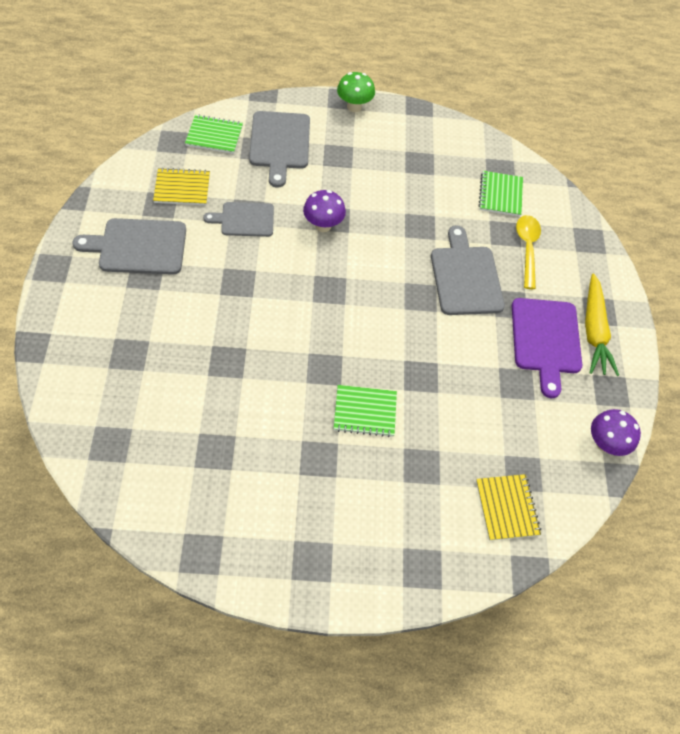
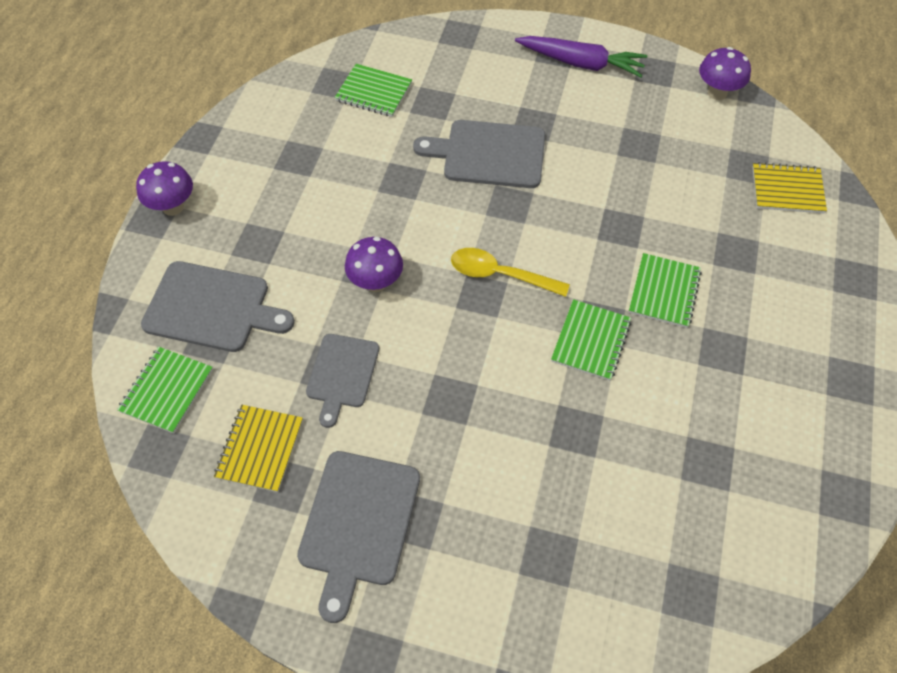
camera: 70 degrees left, 0 degrees up
(305, 364) = (590, 341): none -> green notebook
(354, 107) = (173, 207): green mushroom -> purple mushroom
(527, 248) = (459, 89): yellow spoon -> yellow spoon (500, 275)
(546, 340) = (587, 105): purple cutting board -> none
(594, 331) = (580, 63): yellow carrot -> purple carrot

